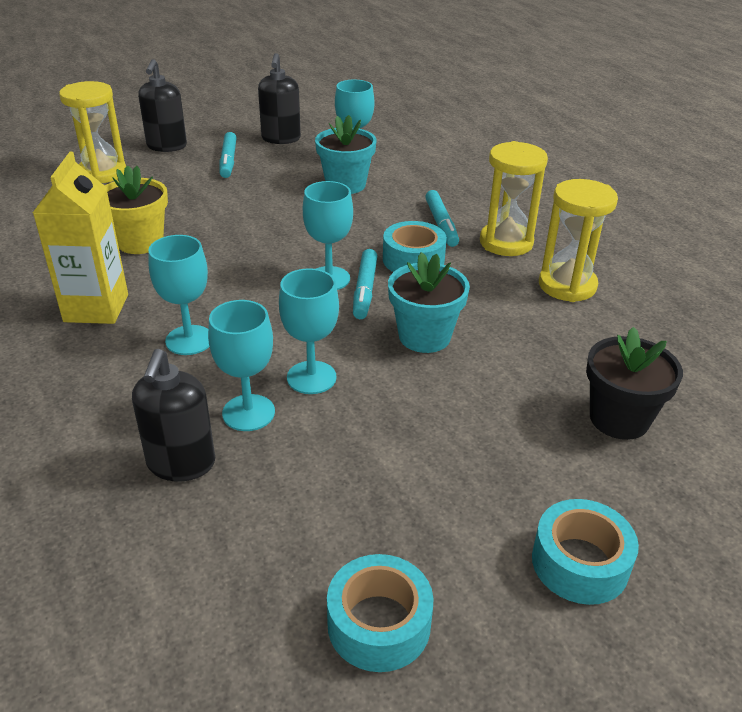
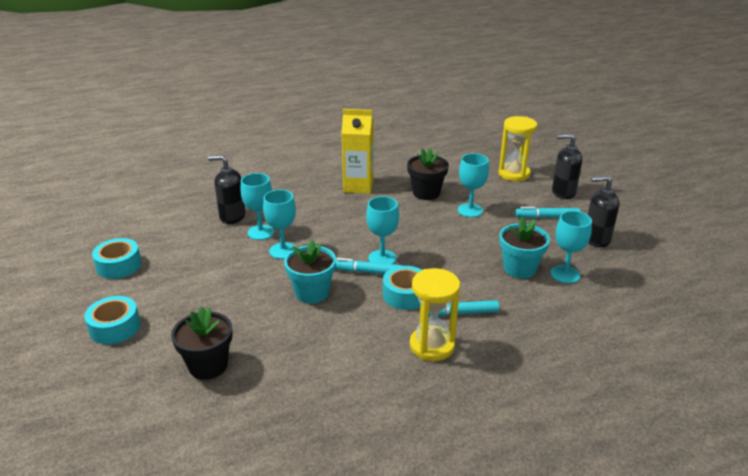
camera: 95 degrees right, 5 degrees down
(140, 242) = (426, 193): yellow flower pot -> black flower pot
(189, 340) = (325, 213): turquoise goblet -> turquoise goblet (470, 210)
(567, 285) = (365, 371): yellow hourglass -> none

